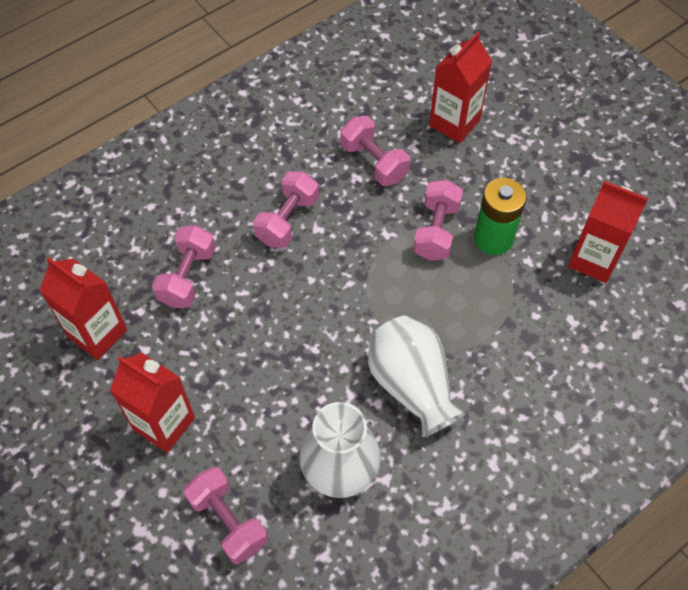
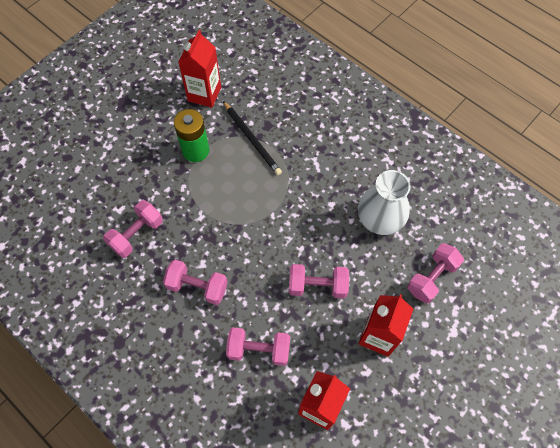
camera: 100 degrees left, 5 degrees up
(411, 385) = (314, 186): white vase -> none
(436, 231) = (194, 185): pink dumbbell -> pink dumbbell (317, 286)
(454, 123) = (95, 184): red carton -> none
(504, 312) = (252, 139): none -> black pencil

